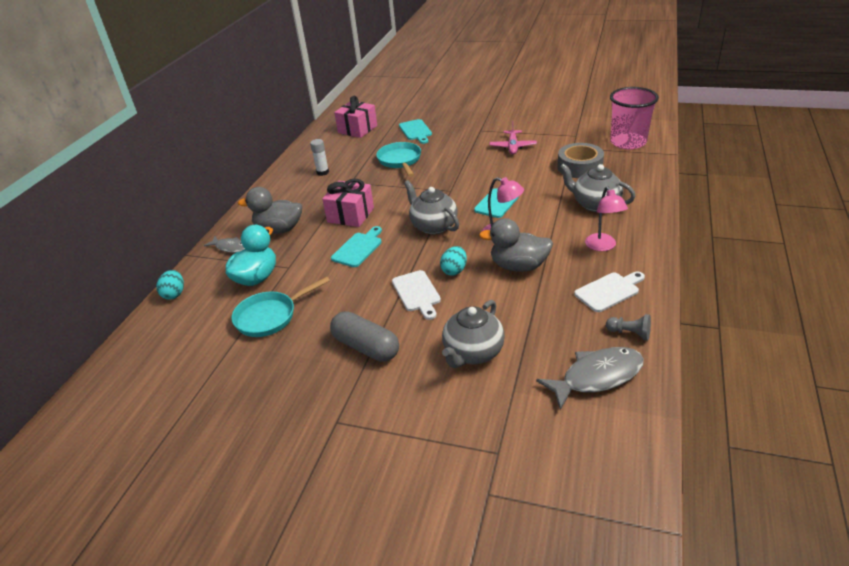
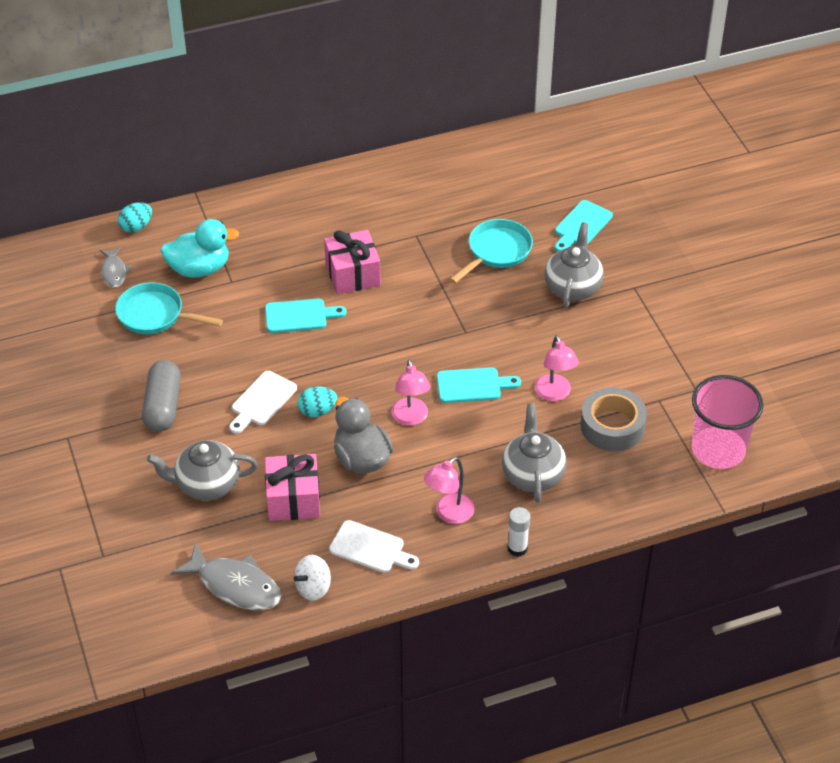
camera: 50 degrees right, 10 degrees up
(230, 247) = (229, 216): grey fish -> grey fish (114, 272)
(279, 229) = (285, 234): grey duck -> none
(322, 172) = (418, 198): white glue stick -> white glue stick (517, 548)
(357, 129) = (541, 168): pink gift -> pink gift (293, 499)
(433, 226) = (383, 354): grey teapot -> grey teapot (573, 287)
(512, 147) = (614, 340): pink plane -> none
(535, 177) = (554, 394): none -> pink lamp
(629, 333) = (313, 588): grey pawn -> white spinning top

